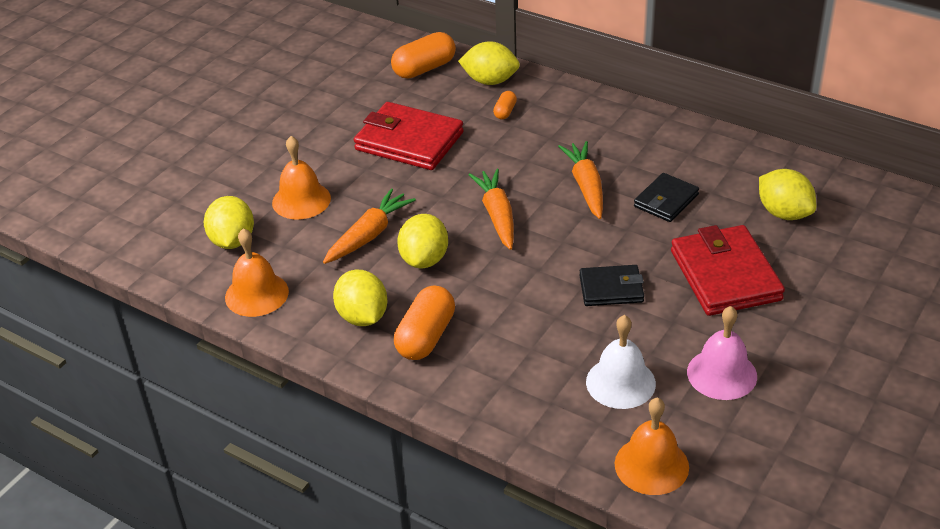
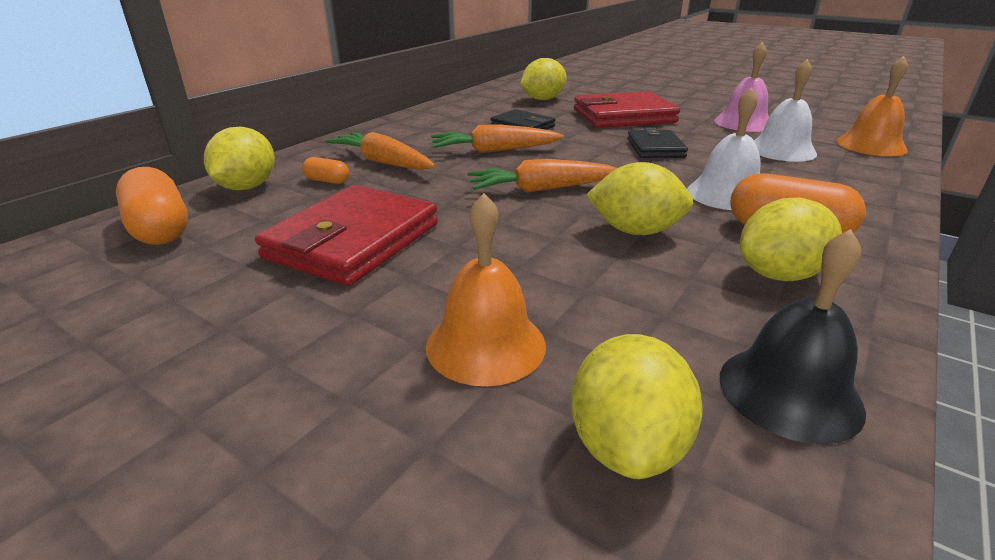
camera: 90 degrees left, 10 degrees down
(232, 241) = (627, 445): yellow lemon -> yellow lemon turned 75 degrees counterclockwise
(256, 294) = (789, 392): orange bell -> black bell
(369, 235) = (588, 272): orange carrot -> orange carrot (383, 162)
(495, 317) = (726, 194): none -> white bell

